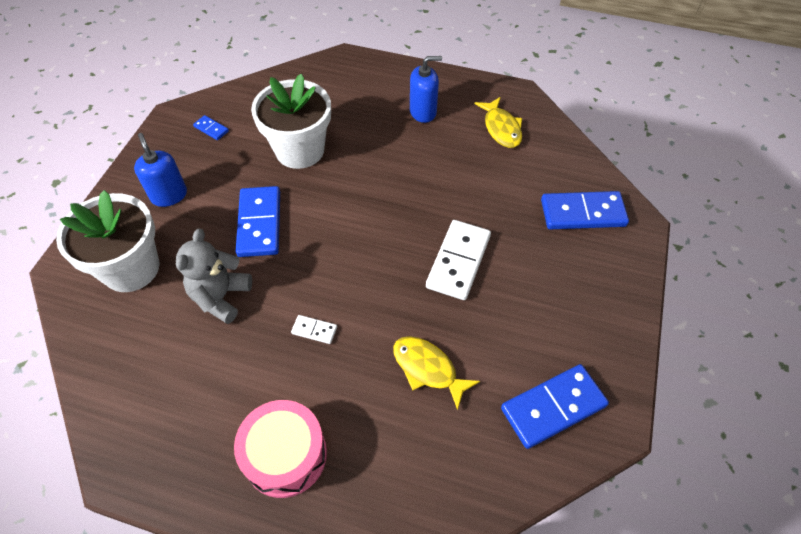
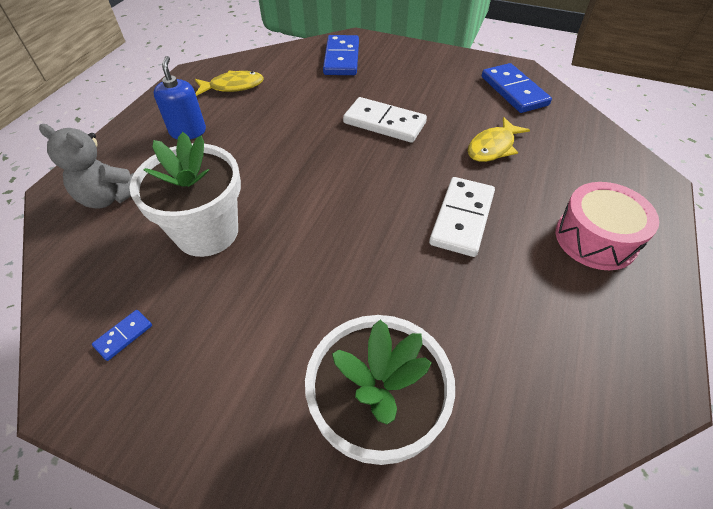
camera: 85 degrees left, 5 degrees down
(169, 195) = (245, 382): blue soap dispenser -> none
(221, 297) = (423, 302): grey teddy bear -> grey teddy bear (109, 197)
(259, 223) = (317, 269): blue domino -> none
(314, 330) = (462, 218): white domino -> white domino, size x2.15

